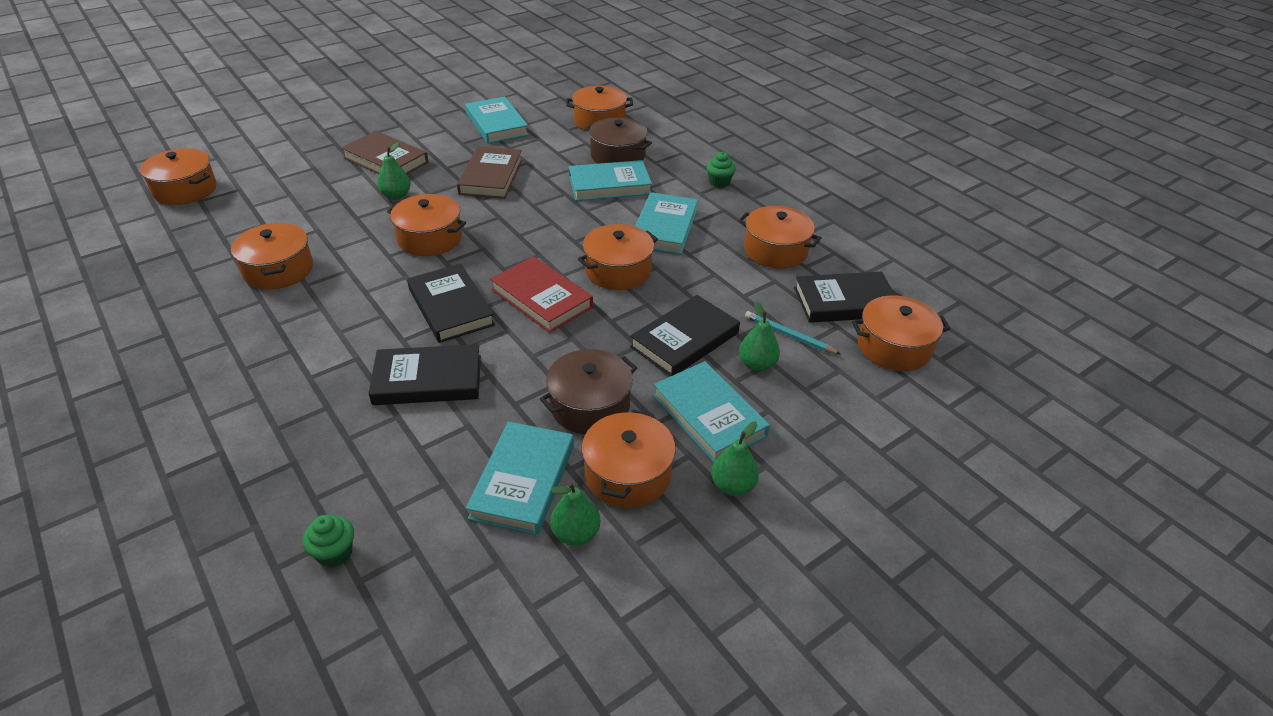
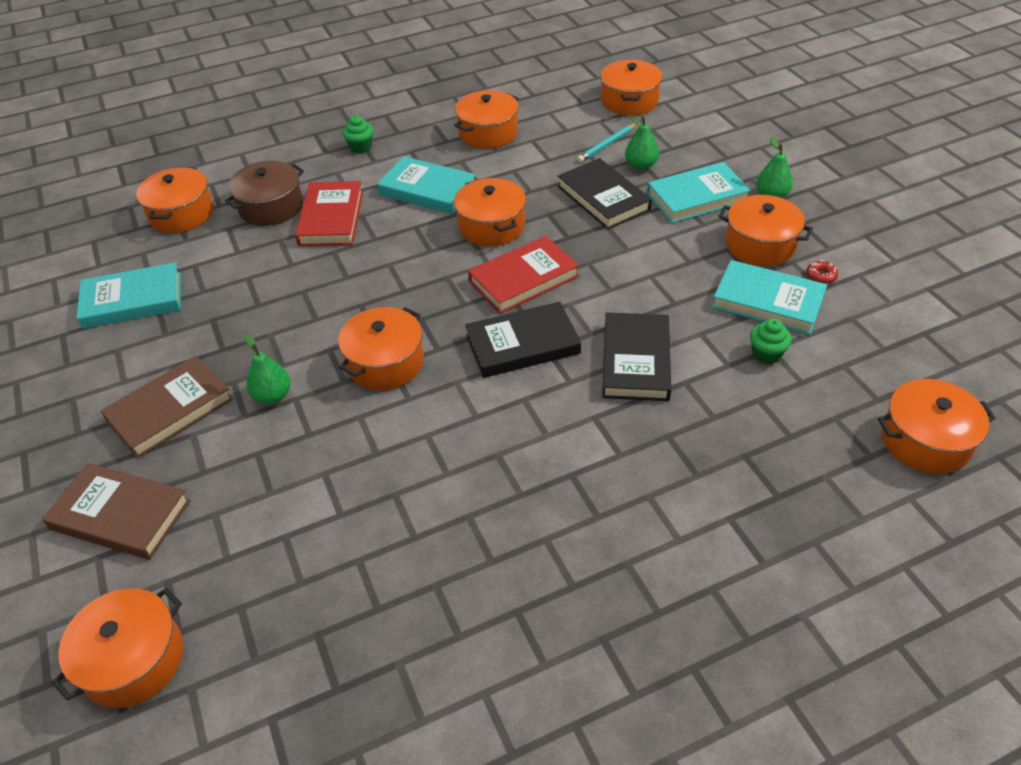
camera: 75 degrees left, 5 degrees up
(278, 270) = (406, 505): orange pot -> orange pot (925, 440)
(335, 553) = (851, 416): green cupcake -> green cupcake (766, 354)
(491, 177) = (267, 309): brown book -> brown book (120, 515)
(576, 534) = (821, 276): green pear -> red donut
(590, 406) = (681, 258): brown pot -> none
(609, 185) = (331, 218): turquoise book -> red book
(845, 302) = (570, 111): black book -> none

